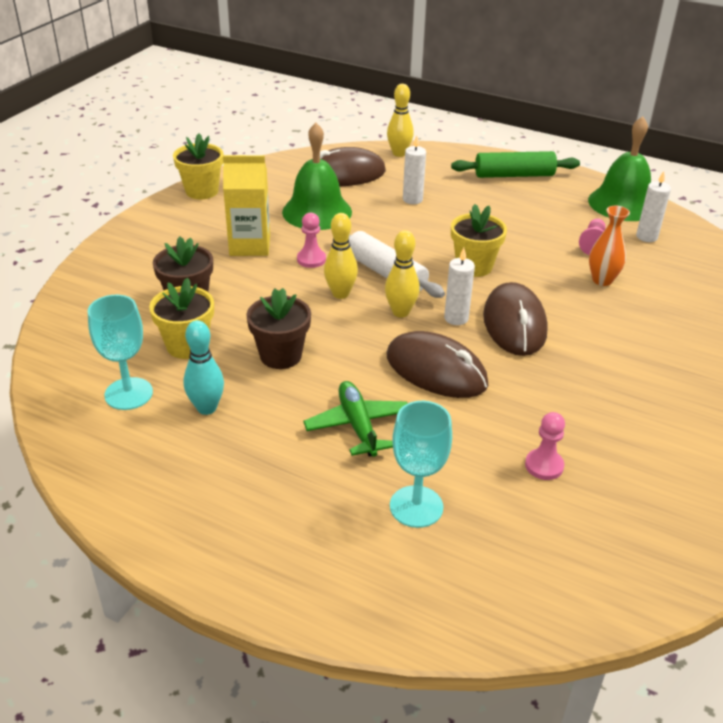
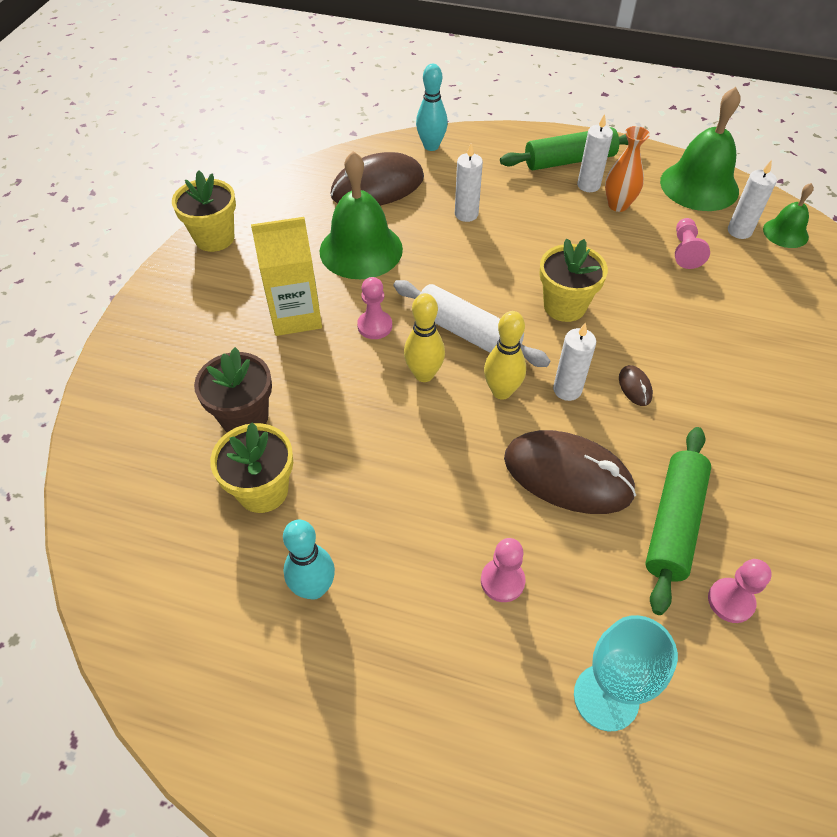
camera: 10 degrees left, 15 degrees up
(128, 394) = (211, 583): turquoise goblet -> none
(281, 355) = (380, 486): brown flower pot -> none
(358, 426) = (502, 581): green plane -> pink pawn
(399, 153) = (431, 146): yellow bowling pin -> turquoise bowling pin
(514, 324) = (635, 387): brown mouse -> brown mouse, size x0.41
(514, 411) = (673, 523): none -> green rolling pin
(524, 193) = (588, 185): none -> white candle
(602, 280) = (711, 304): orange vase -> orange vase (618, 205)
(688, 242) = (785, 233): none -> green bell

